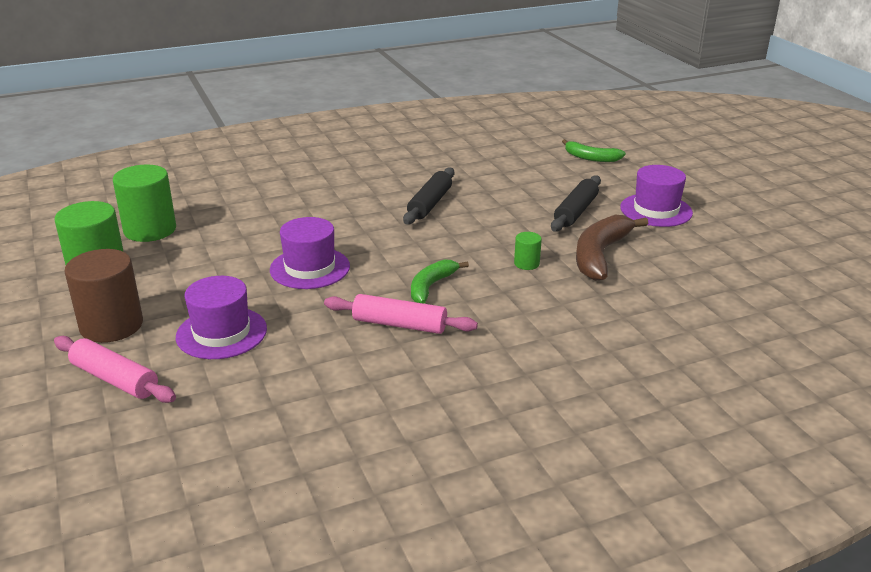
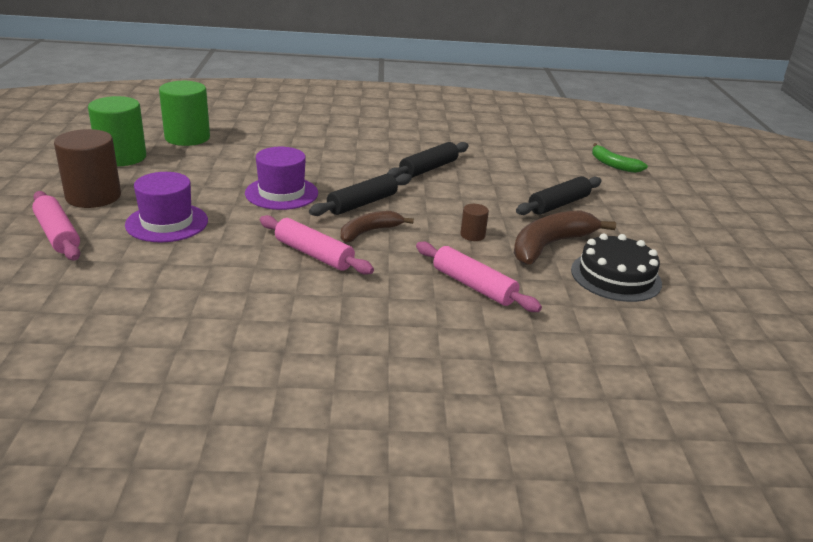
camera: 20 degrees right, 0 degrees up
(399, 258) = (362, 203): none -> black rolling pin
(431, 286) = (369, 232): green banana -> brown banana
(526, 263) = (472, 235): green cylinder -> brown cylinder
(568, 314) = (473, 286): none -> pink rolling pin
(656, 210) = (641, 221): purple hat -> none
(675, 270) = (615, 276): none -> black cake

